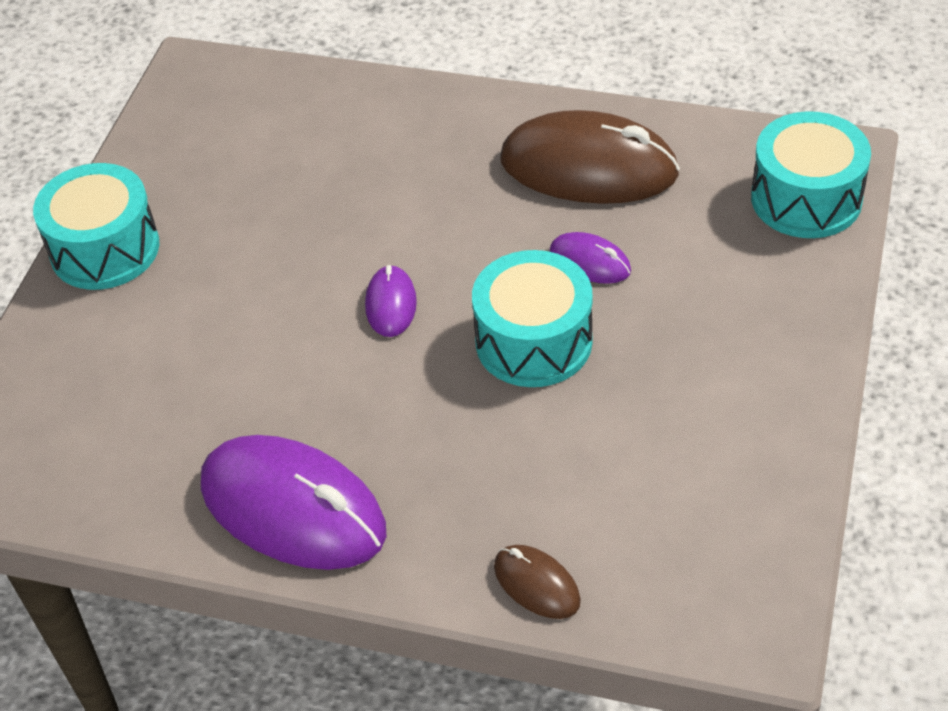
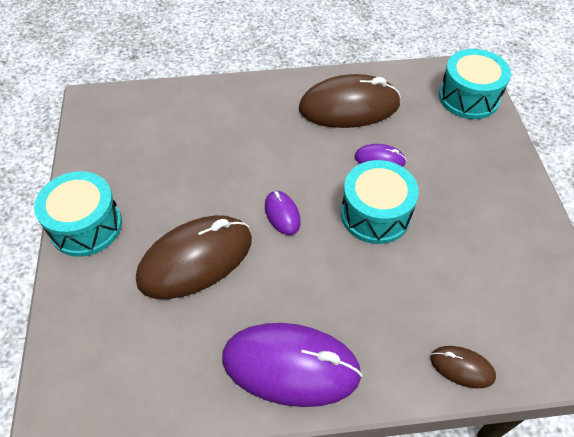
camera: 25 degrees left, 5 degrees up
(233, 334) = (195, 260): none -> brown mouse

